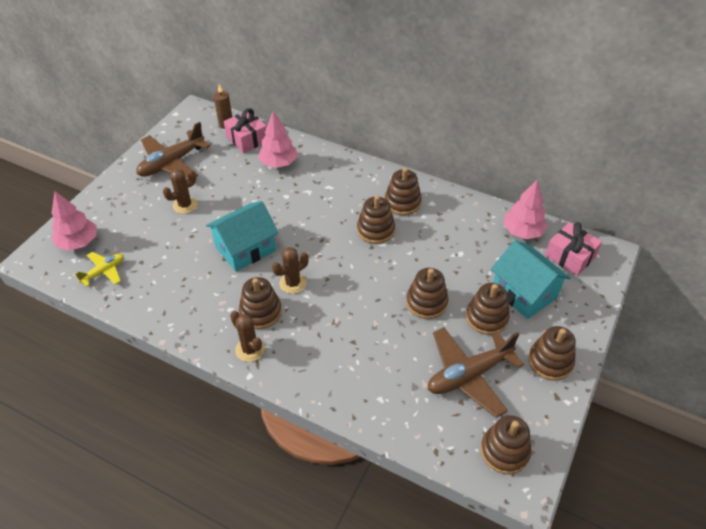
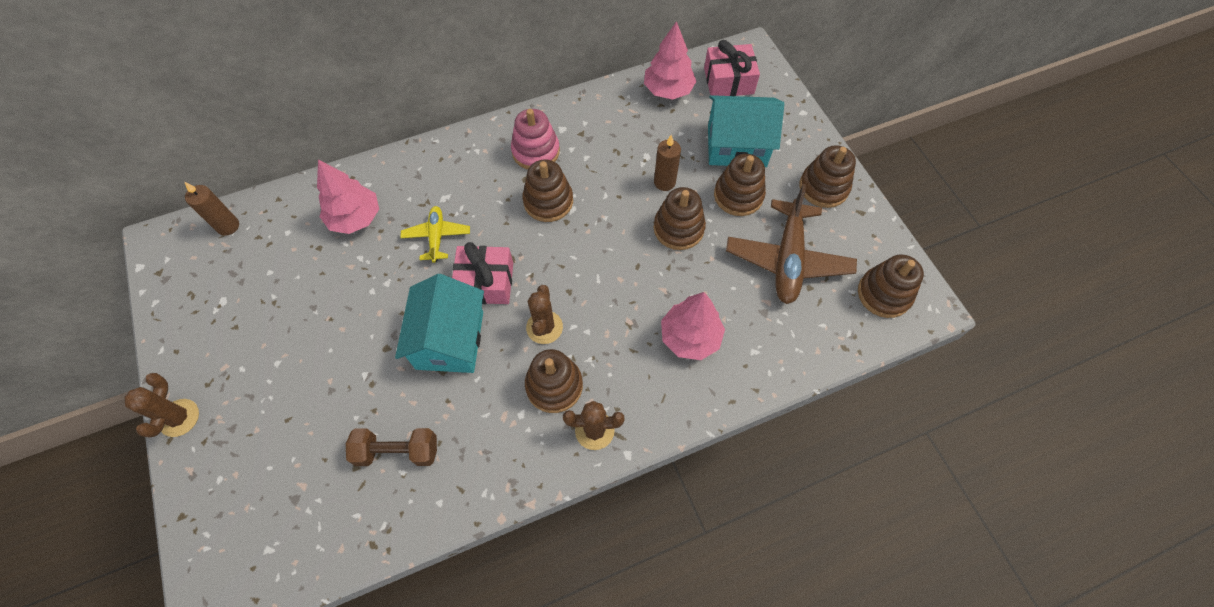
camera: 50 degrees left, 15 degrees up
(78, 242) = (244, 526): pink tree -> pink tree (690, 337)
(104, 272) = (328, 522): yellow plane -> yellow plane (437, 237)
(163, 272) = (397, 451): none -> brown dumbbell
(171, 163) = (225, 328): brown plane -> none
(185, 205) = (314, 359): brown cactus -> brown cactus (179, 418)
(247, 139) = (279, 222): pink gift -> pink gift (485, 282)
(402, 202) = (536, 151): brown stacking toy -> pink stacking toy
(452, 274) = (664, 182): none -> brown candle

